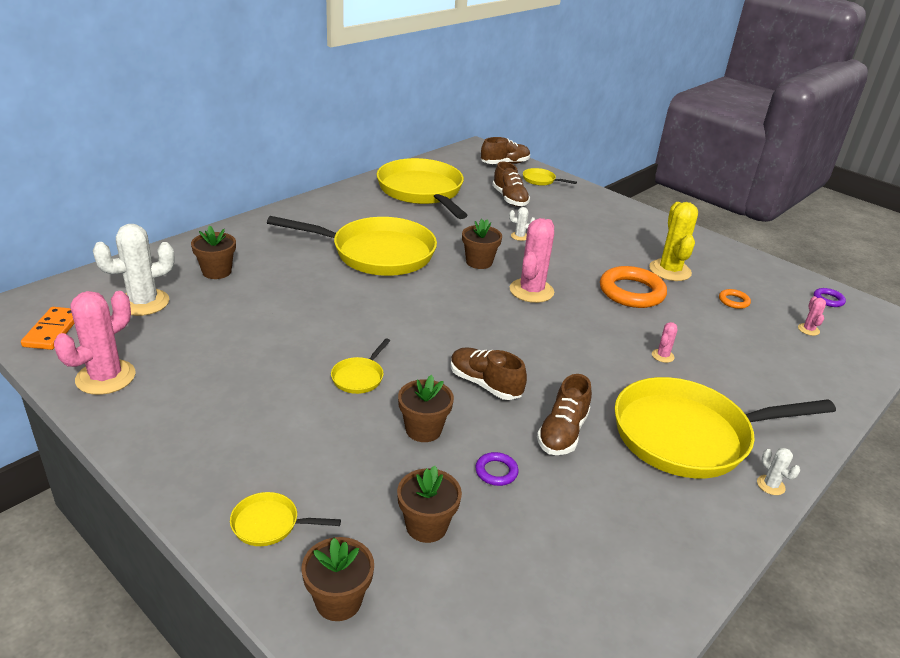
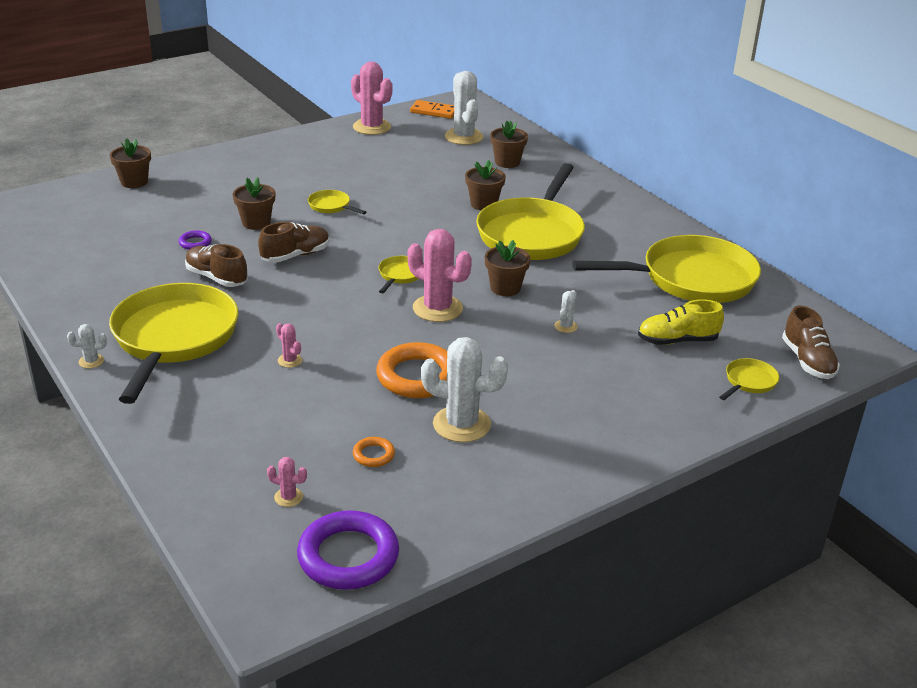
camera: 105 degrees right, 0 degrees up
(269, 524) = (204, 168): yellow pan -> yellow pan (400, 275)
(426, 526) = (166, 212): brown flower pot -> brown flower pot (484, 204)
(509, 199) = (677, 340): brown shoe -> yellow shoe
(670, 270) = (461, 424): yellow cactus -> white cactus
(828, 300) = (348, 556): purple ring -> purple ring, size x2.15

